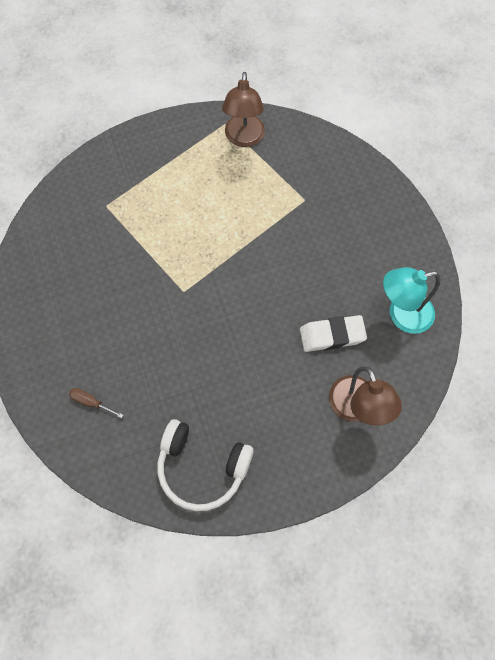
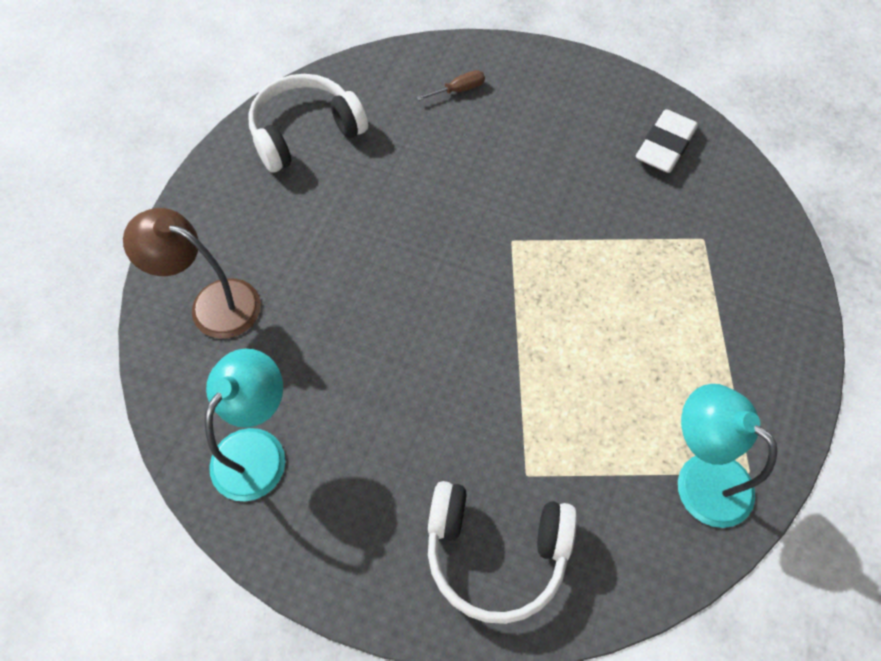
camera: 130 degrees right, 5 degrees down
(244, 138) = (700, 477): brown lamp -> turquoise lamp
(332, 335) = (312, 348): white eraser -> white eraser (665, 146)
(348, 189) = (495, 552): none -> white headphones

